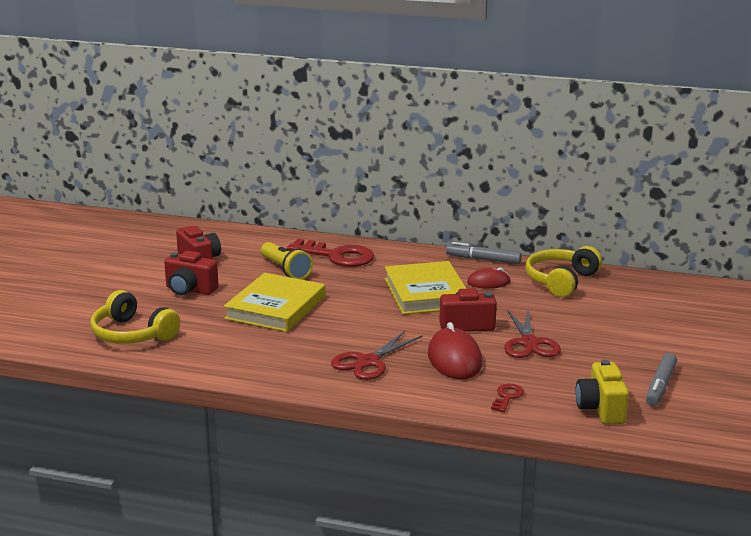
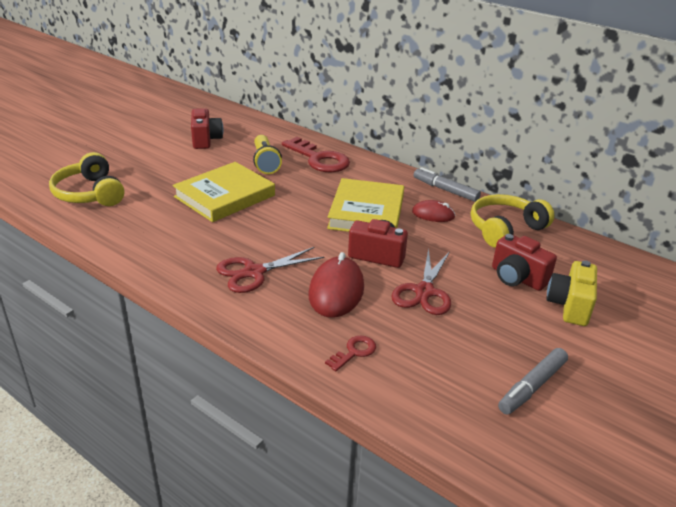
camera: 20 degrees right, 10 degrees up
(190, 290) = (173, 164): red camera -> red camera (517, 278)
(601, 409) = (443, 399): yellow camera -> yellow camera (569, 306)

